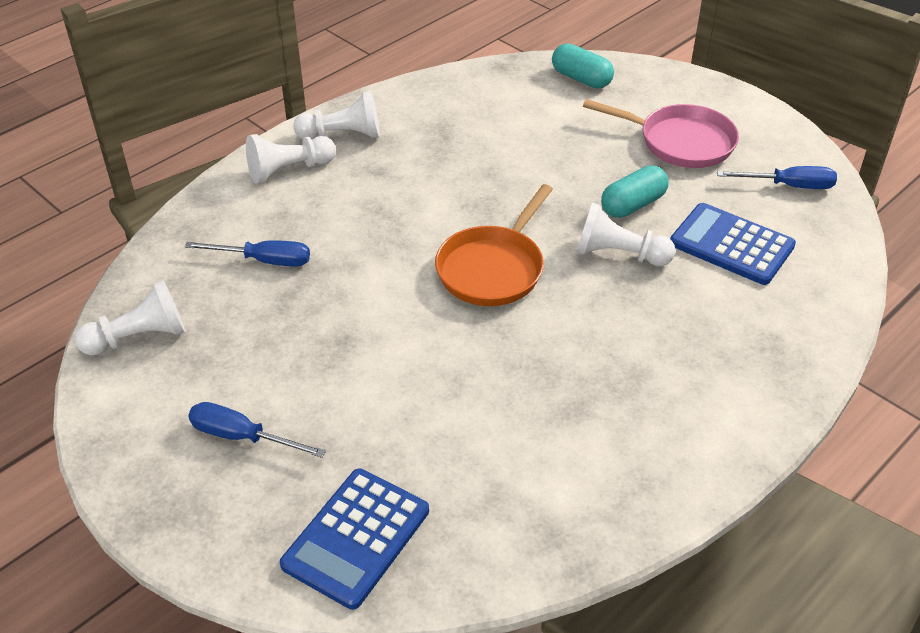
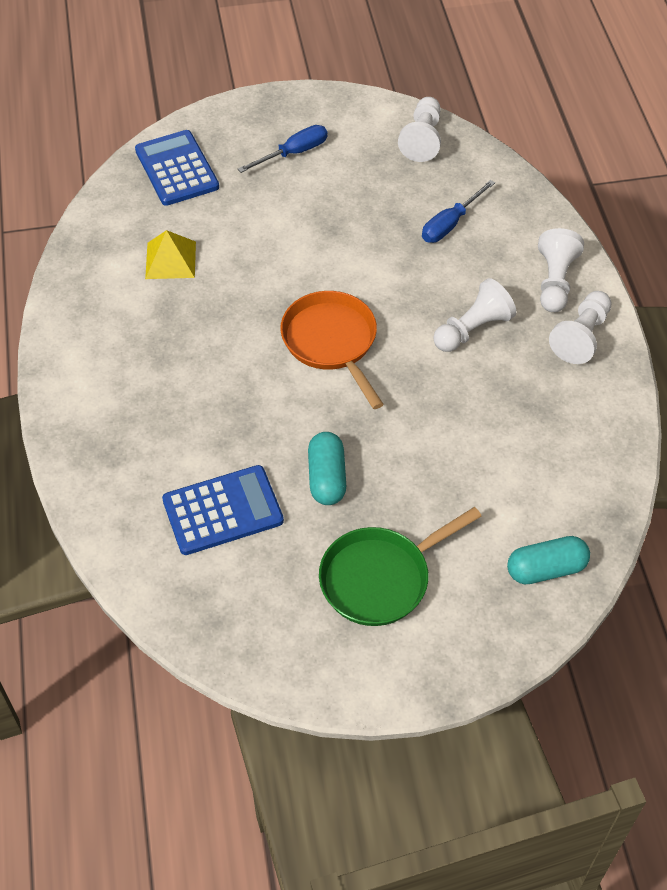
camera: 125 degrees right, 10 degrees up
(507, 448) = (170, 260): none -> yellow pyramid
(618, 254) = (279, 427): white pawn -> white pawn (472, 329)
(680, 142) = (381, 578): pink pan -> green pan
(789, 186) = (251, 616): blue screwdriver -> none

